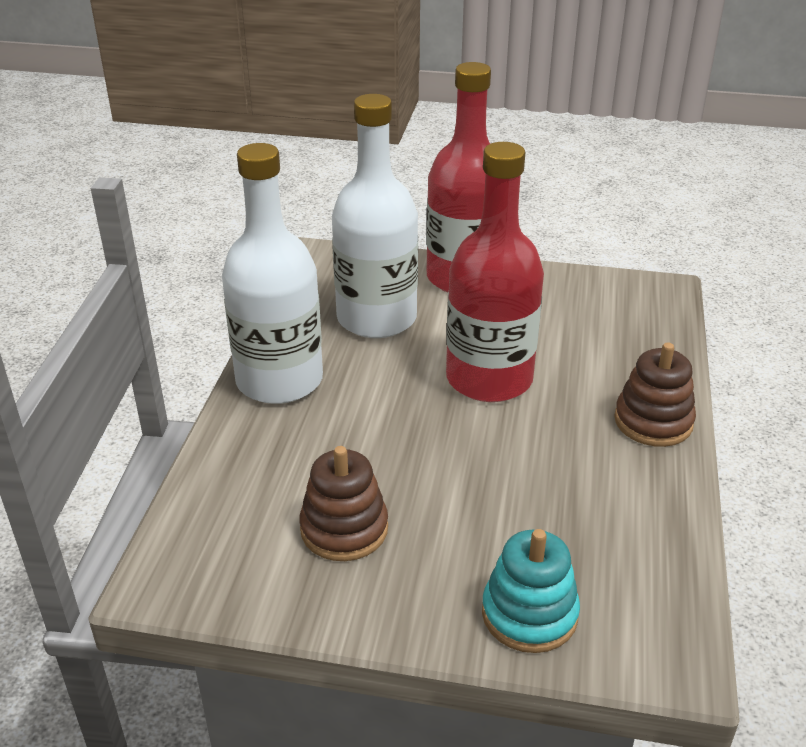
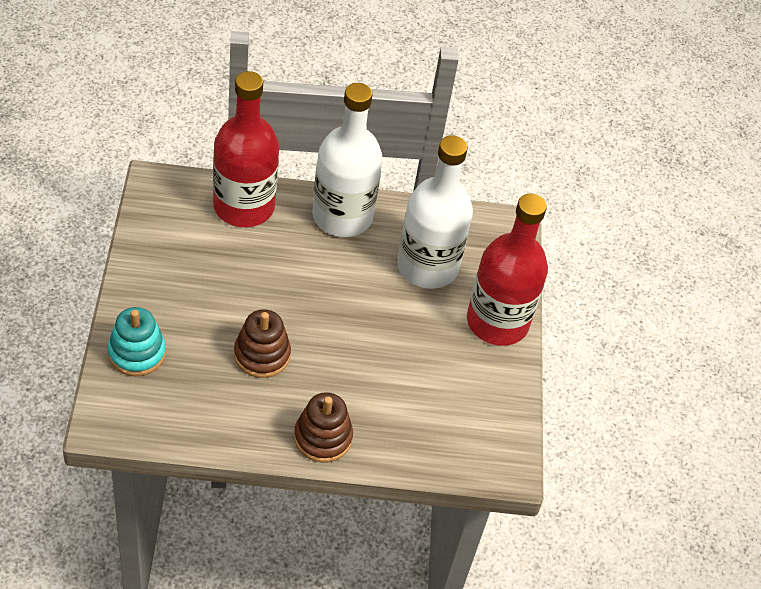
camera: 75 degrees right, 15 degrees up
(344, 529) = (201, 261): brown stacking toy -> brown stacking toy (262, 355)
(489, 379) = (361, 337): red bottle -> red bottle (244, 206)

